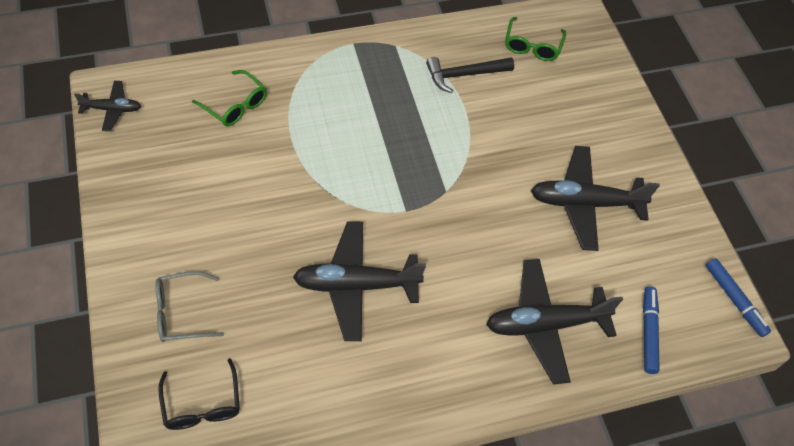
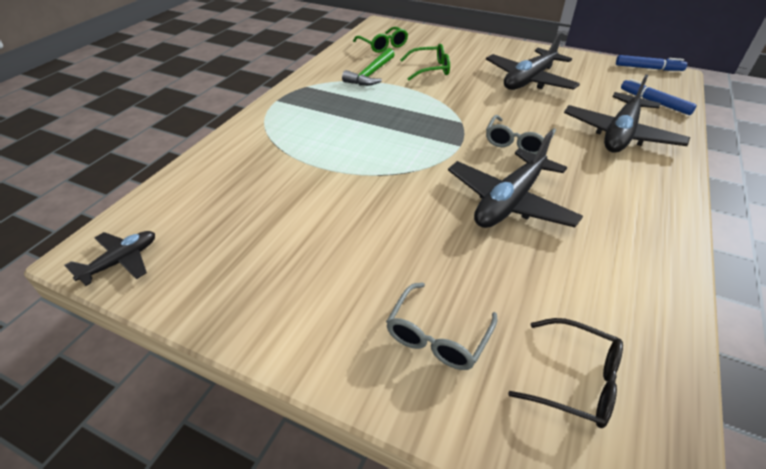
camera: 45 degrees left, 15 degrees down
(235, 105) = (243, 180): green glasses -> green glasses (430, 69)
(451, 249) = (517, 142): none -> grey glasses
(464, 75) = (371, 74): black hammer -> green hammer

